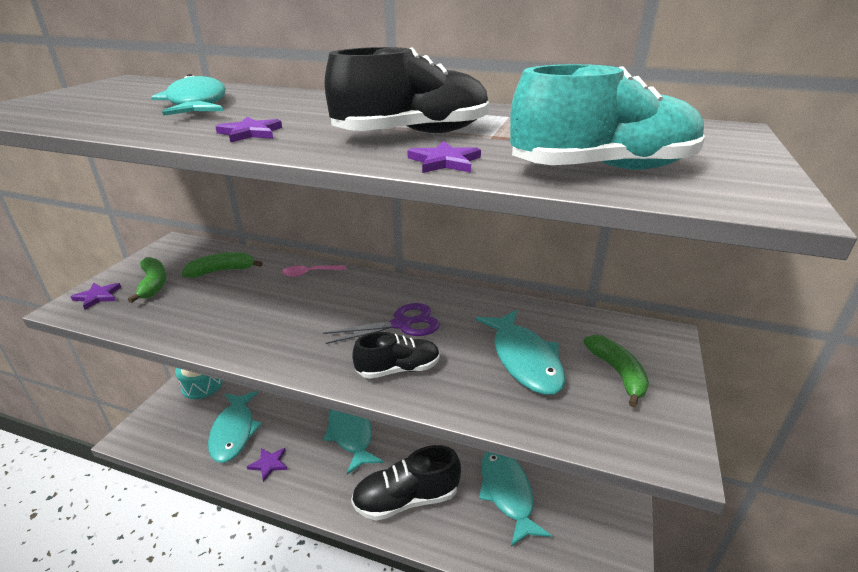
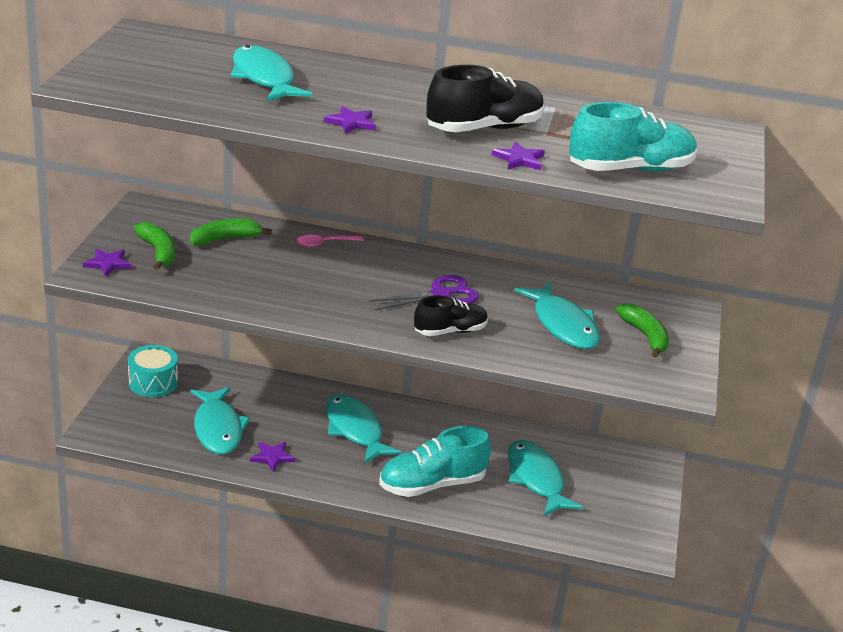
camera: 10 degrees left, 0 degrees up
(406, 499) = (432, 484): black shoe -> turquoise shoe

